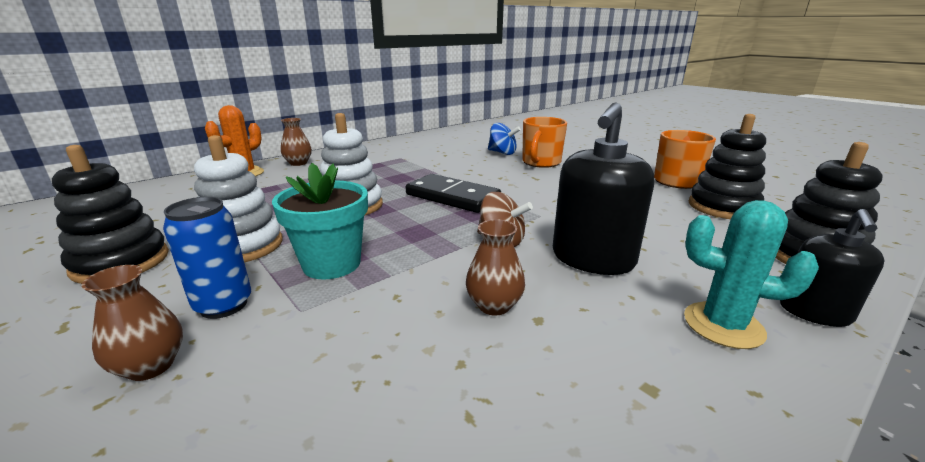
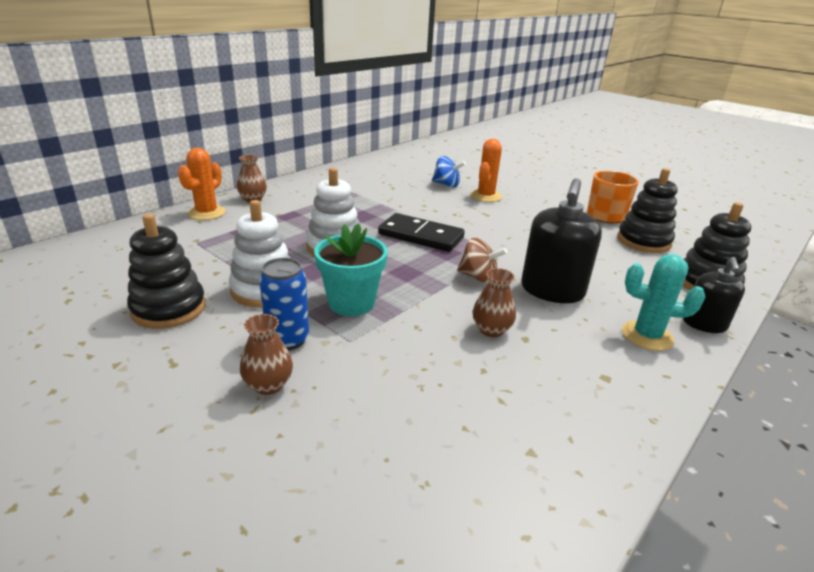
camera: 10 degrees left, 5 degrees up
(541, 162) = (485, 196): orange mug -> orange cactus

